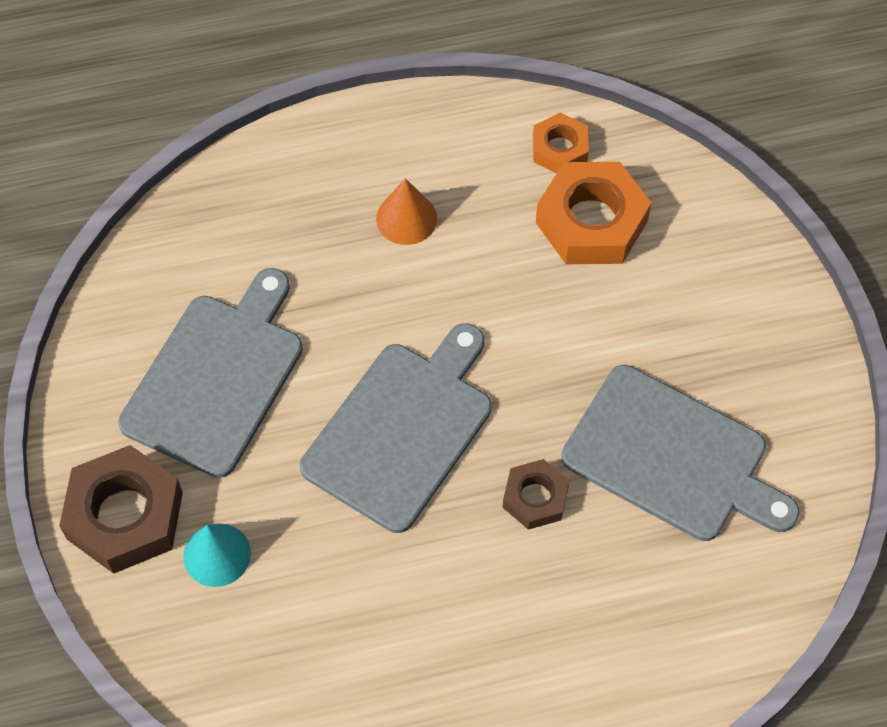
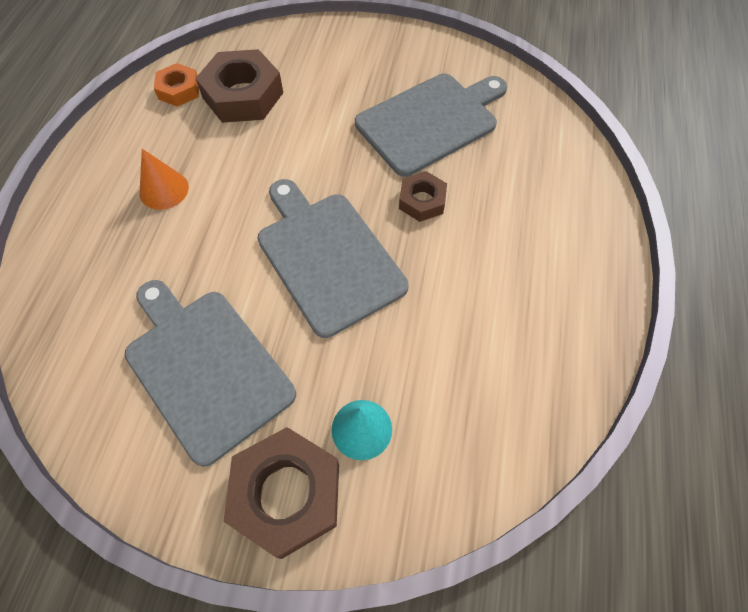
camera: 65 degrees left, 0 degrees up
(591, 221) = (243, 95): orange nut -> brown nut

